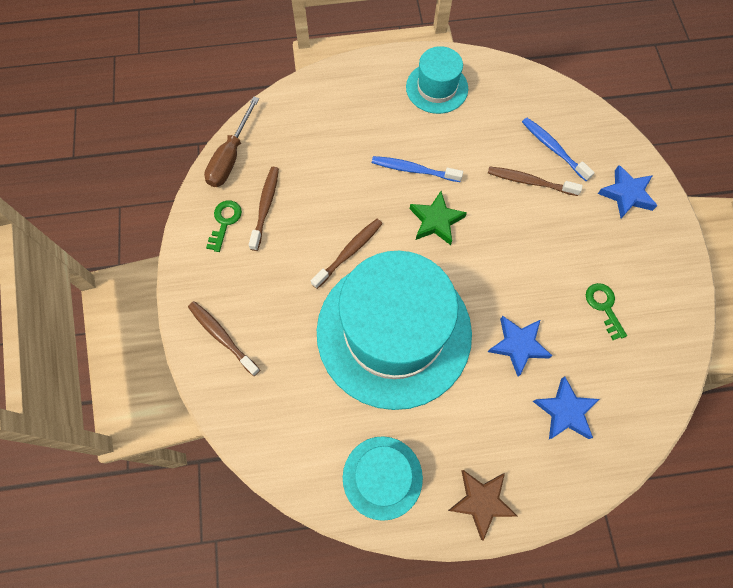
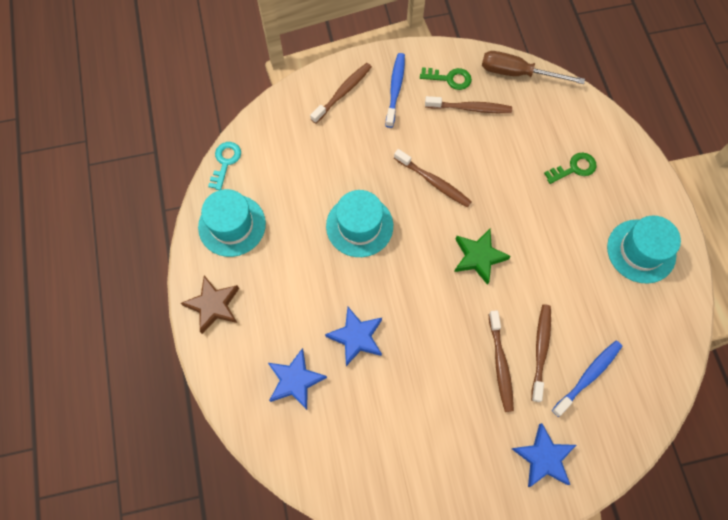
camera: 85 degrees right, 0 degrees up
(297, 484) = (225, 162): none -> turquoise key
(394, 332) = (359, 226): turquoise hat -> turquoise hat, size x0.47
(414, 170) = (533, 233): blue toothbrush -> blue toothbrush (395, 89)
(543, 216) = (500, 364): none -> brown toothbrush
(604, 306) = (405, 424): green key -> green key (574, 168)

